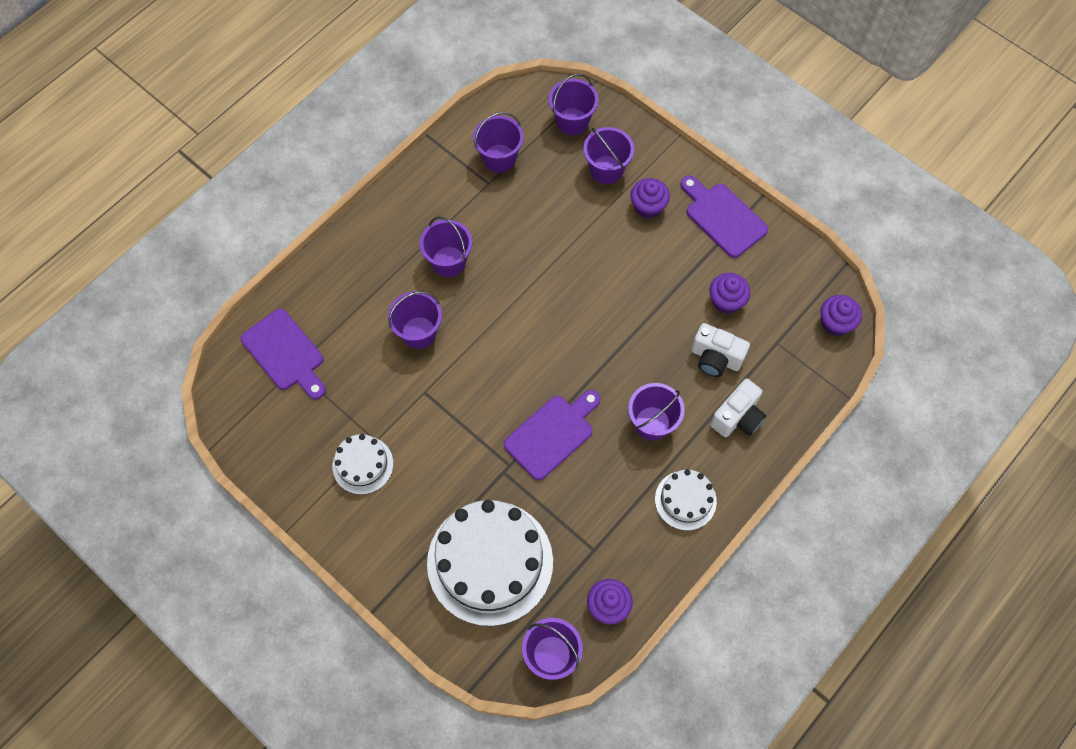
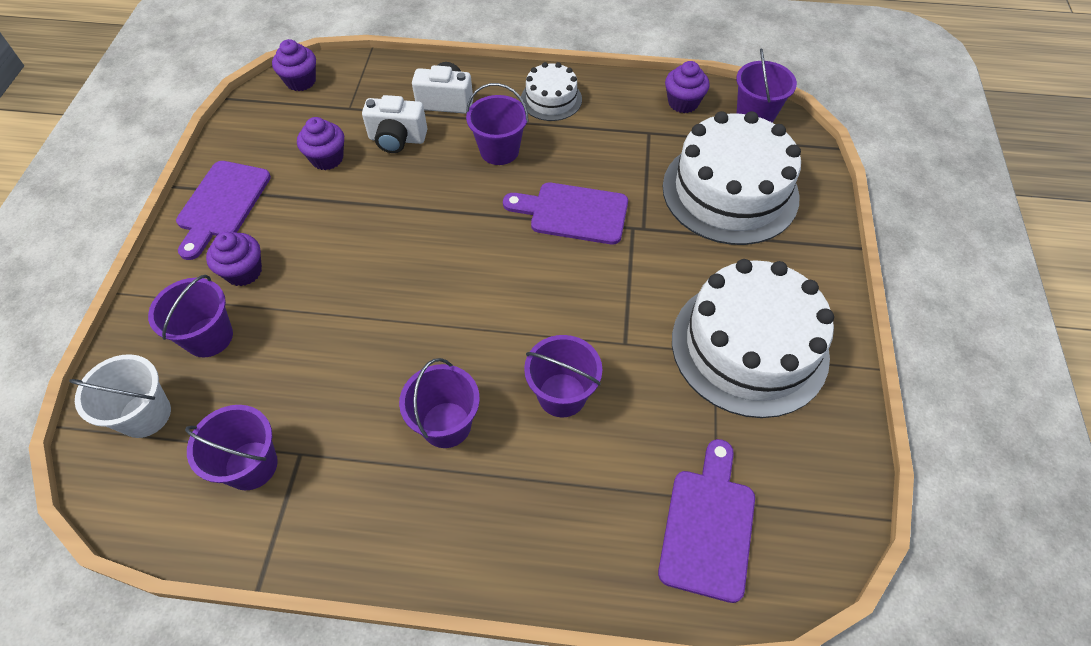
camera: 125 degrees left, 10 degrees down
(363, 465) = (749, 346): white cake -> white cake, size x2.00
(572, 121) = (145, 415): purple bucket -> white bucket
(715, 358) = (397, 139): white camera -> white camera turned 105 degrees clockwise

